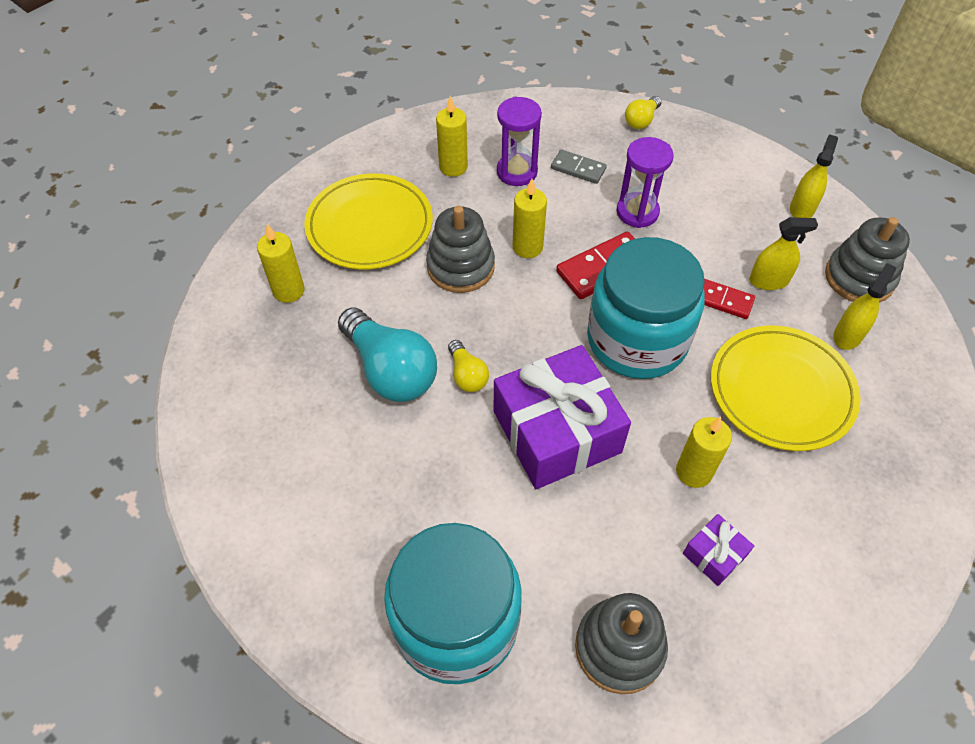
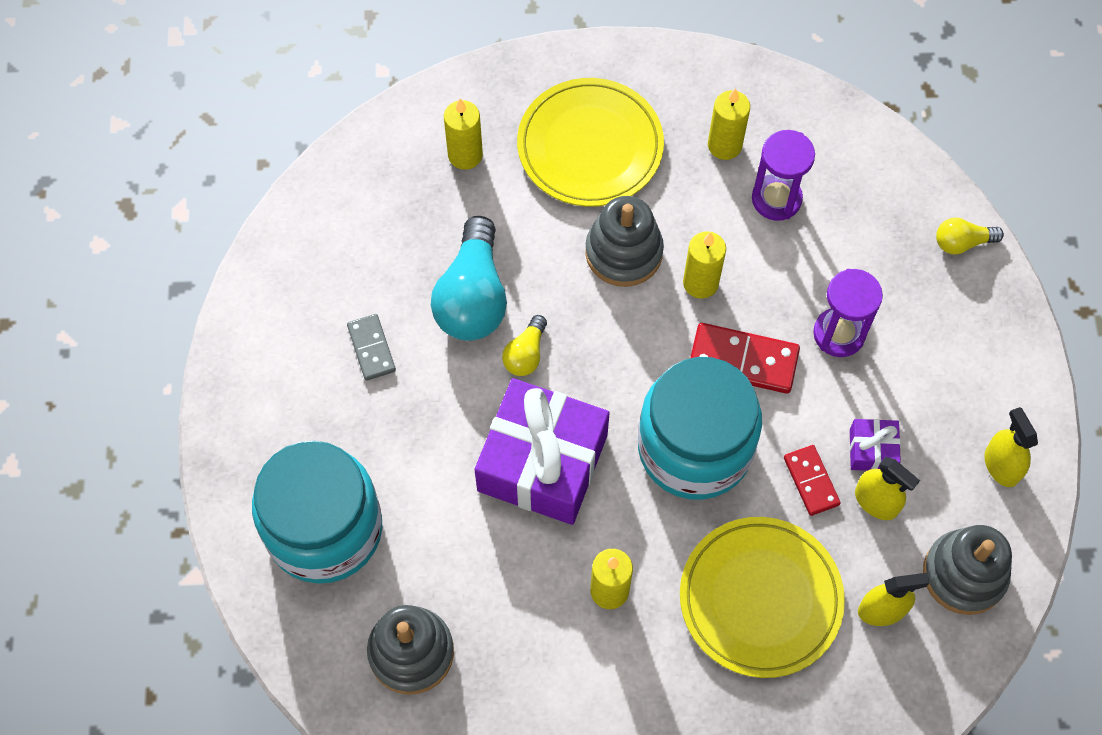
camera: 45 degrees right, 10 degrees up
(578, 168) = (837, 243): grey domino -> grey domino (371, 348)
(714, 555) = (550, 660): purple gift -> purple gift (872, 450)
(802, 208) = (1001, 466): yellow spray bottle -> yellow spray bottle turned 90 degrees counterclockwise

